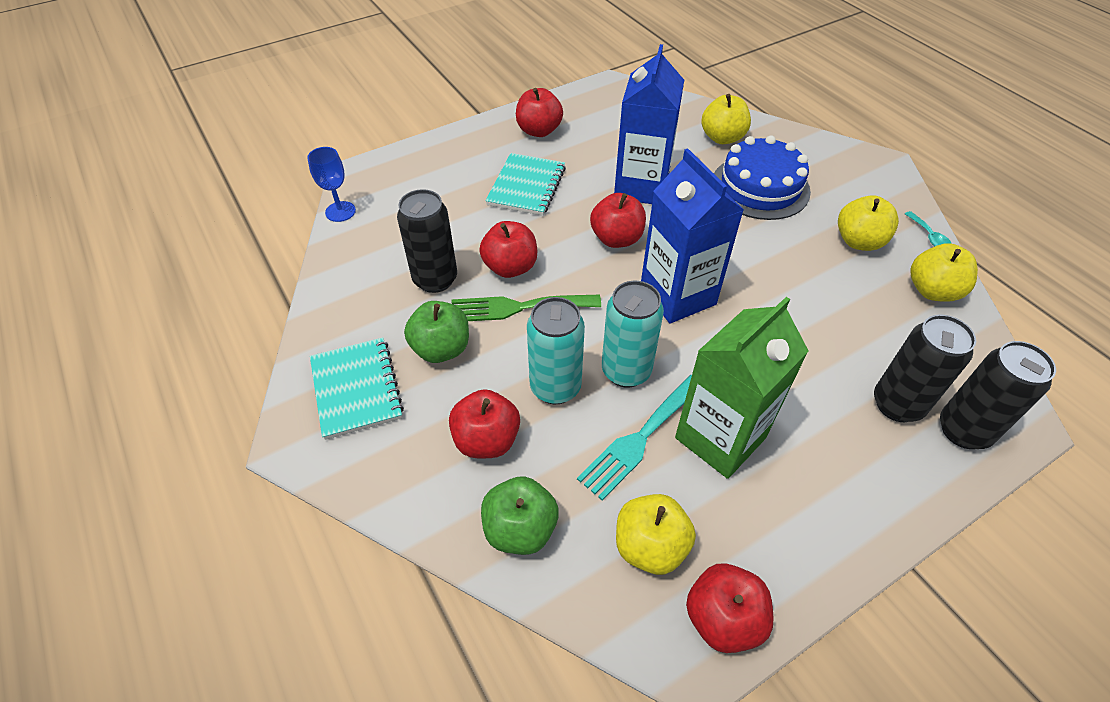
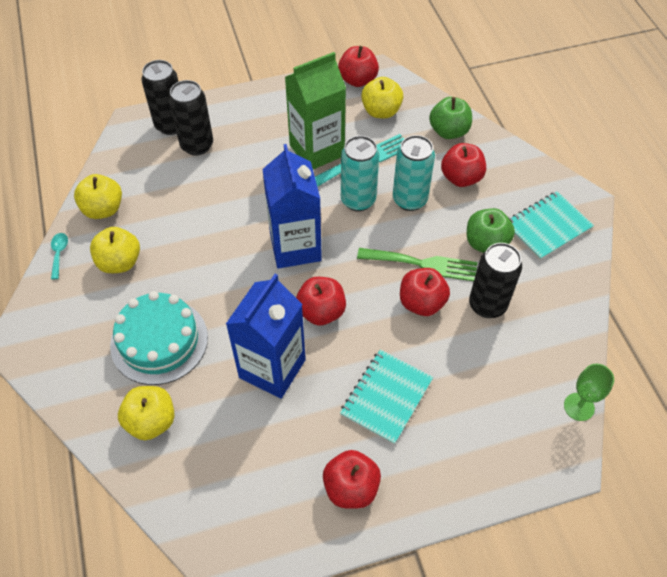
camera: 165 degrees left, 5 degrees up
(340, 211) = (579, 407): blue goblet -> green goblet
(356, 389) = (547, 227): turquoise notebook -> turquoise notebook turned 60 degrees clockwise
(760, 187) = (159, 341): blue cake -> turquoise cake

